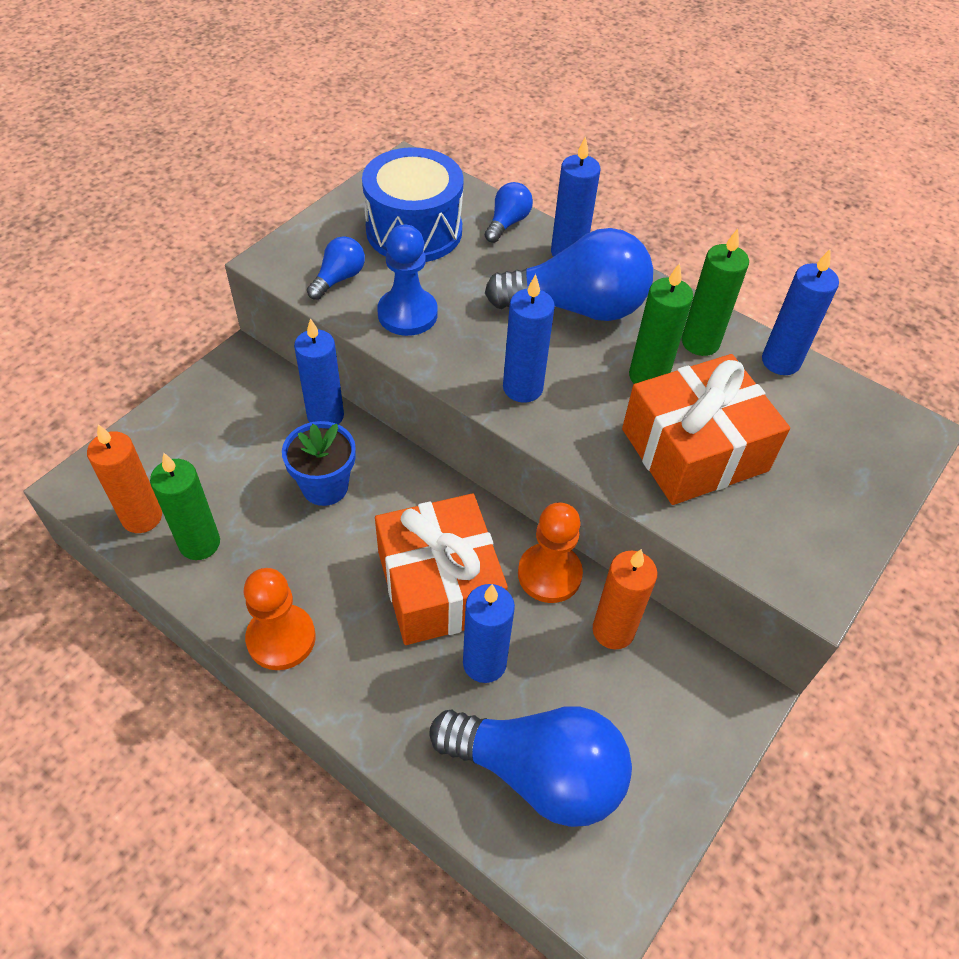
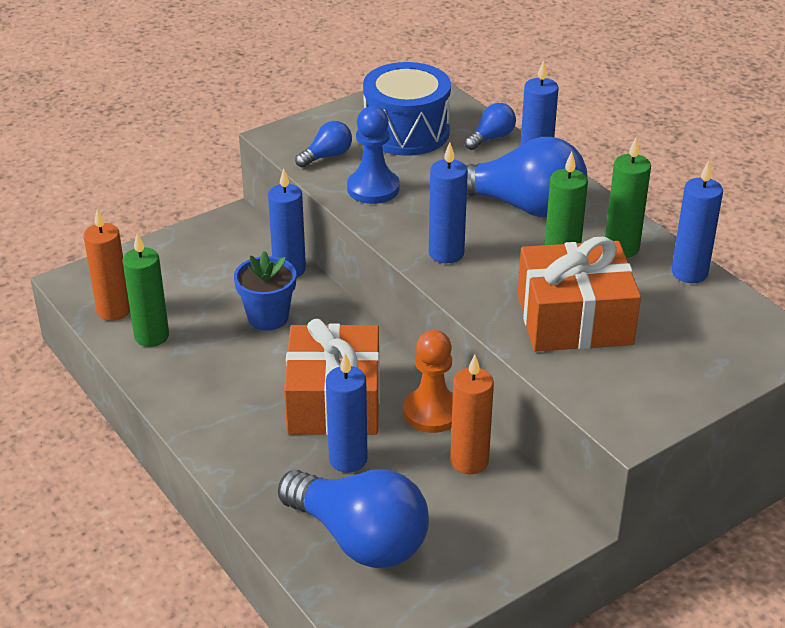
camera: 20 degrees right, 15 degrees down
(281, 638) = (190, 409): orange pawn -> none

